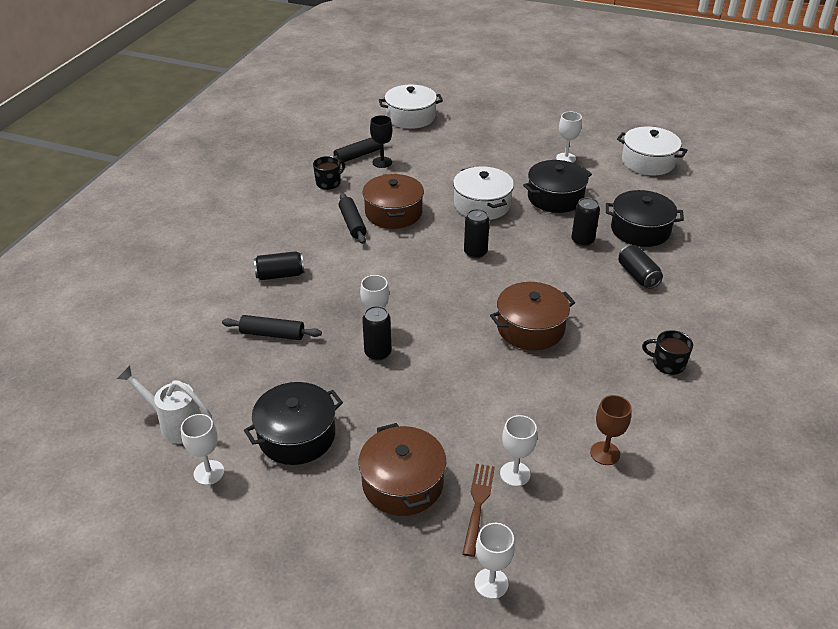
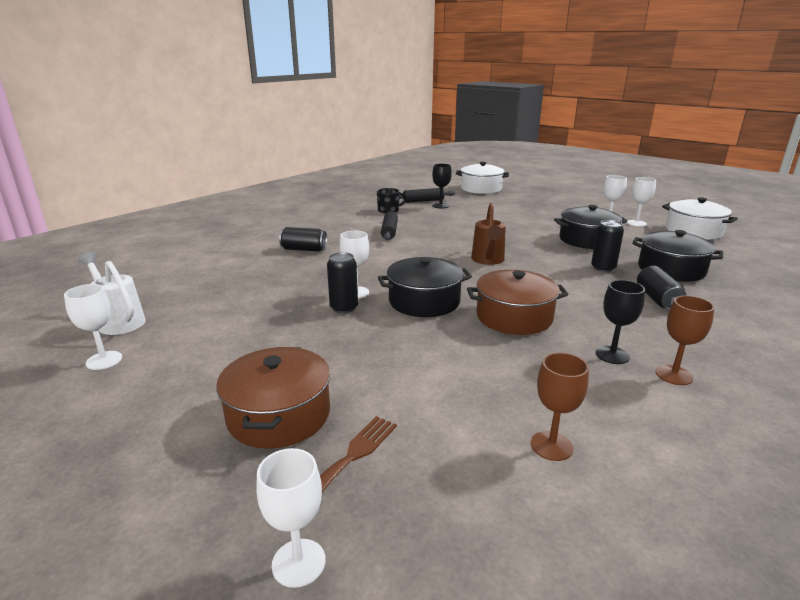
camera: 20 degrees right, 15 degrees down
(272, 334) = (262, 280): black rolling pin -> none
(297, 436) = (211, 351): black pot -> black pot (424, 301)
(393, 213) = (429, 230): brown pot -> none
(475, 252) = (488, 260): black can -> brown watering can
(482, 205) = (512, 235): white pot -> none
(515, 474) = (418, 439): white goblet -> white goblet (636, 223)
(620, 354) = (612, 355): none -> black goblet
(667, 363) = (674, 375): black mug -> brown goblet

